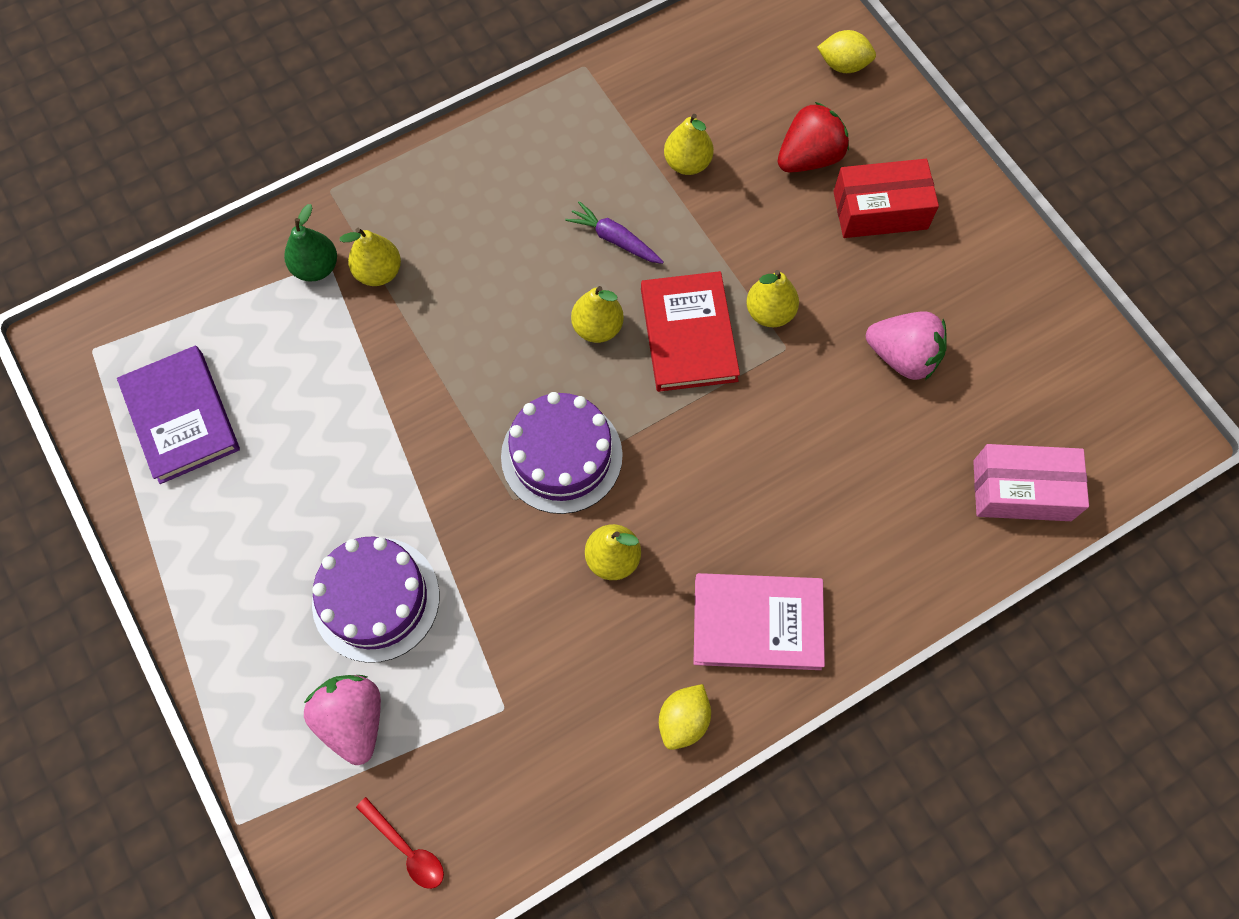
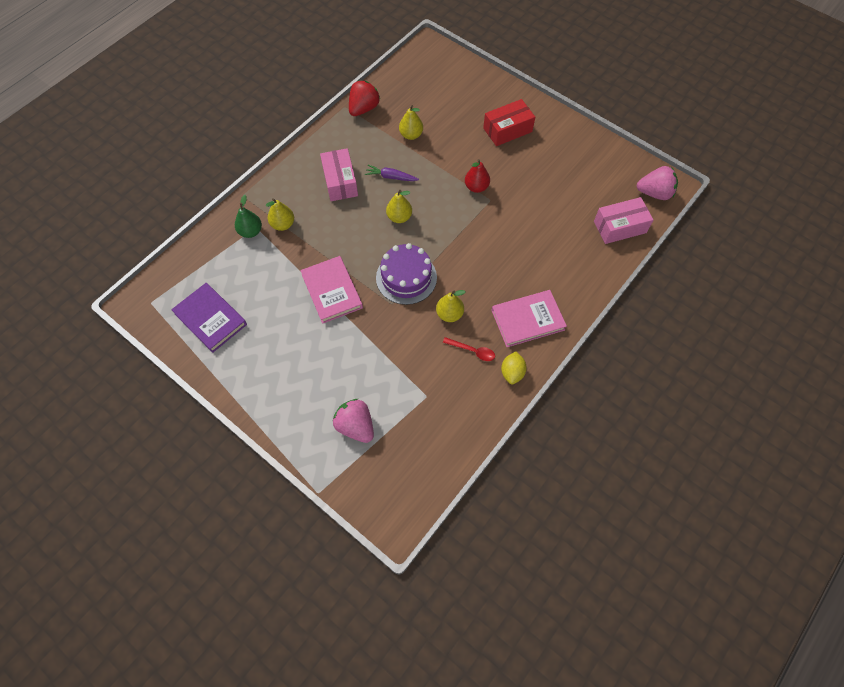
camera: 20 degrees left, 5 degrees down
(376, 599) = (343, 369): purple cake -> none
(406, 849) = (406, 474): red spoon -> red spoon (472, 351)
(415, 436) = (332, 291): none -> pink book
(516, 219) = (340, 182): none -> pink box
(688, 334) = (443, 207): red book -> none
(769, 312) = (476, 187): yellow pear -> red pear
(809, 157) = (466, 117): red strawberry -> red strawberry (363, 109)
(843, 65) = (464, 74): yellow lemon -> none
(902, 356) = (544, 188): pink strawberry -> pink strawberry (654, 193)

